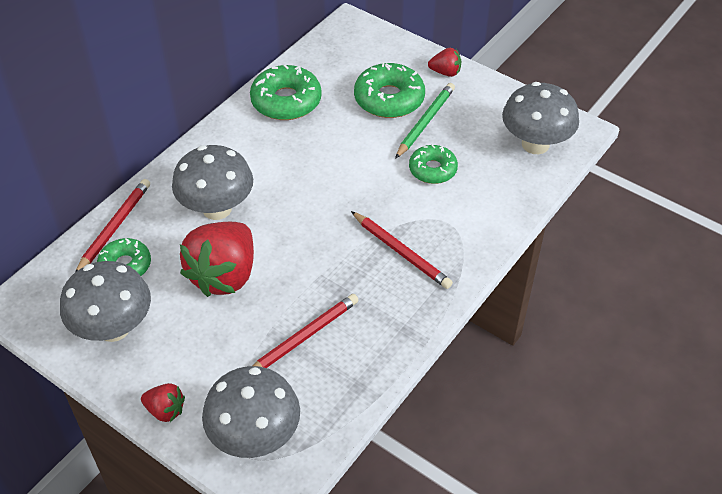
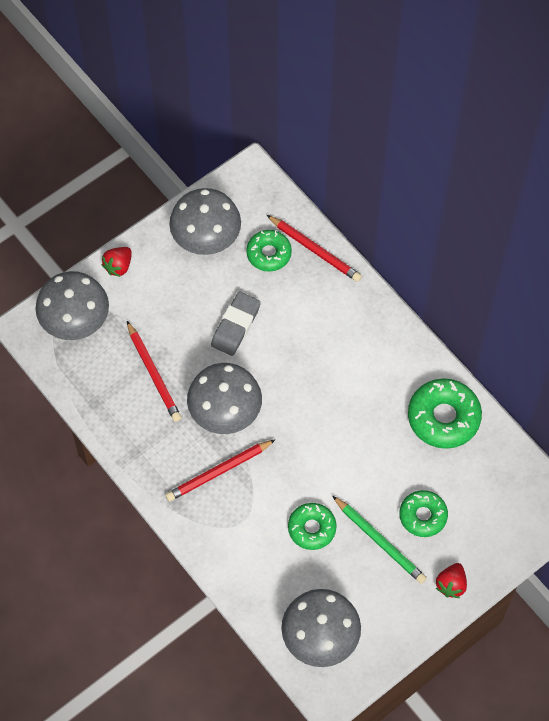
camera: 105 degrees right, 15 degrees up
(217, 208) = (314, 332): grey mushroom -> grey mushroom (225, 413)
(224, 275) = (236, 326): red strawberry -> grey eraser
(389, 99) = (423, 516): green donut -> green donut, size x0.64

